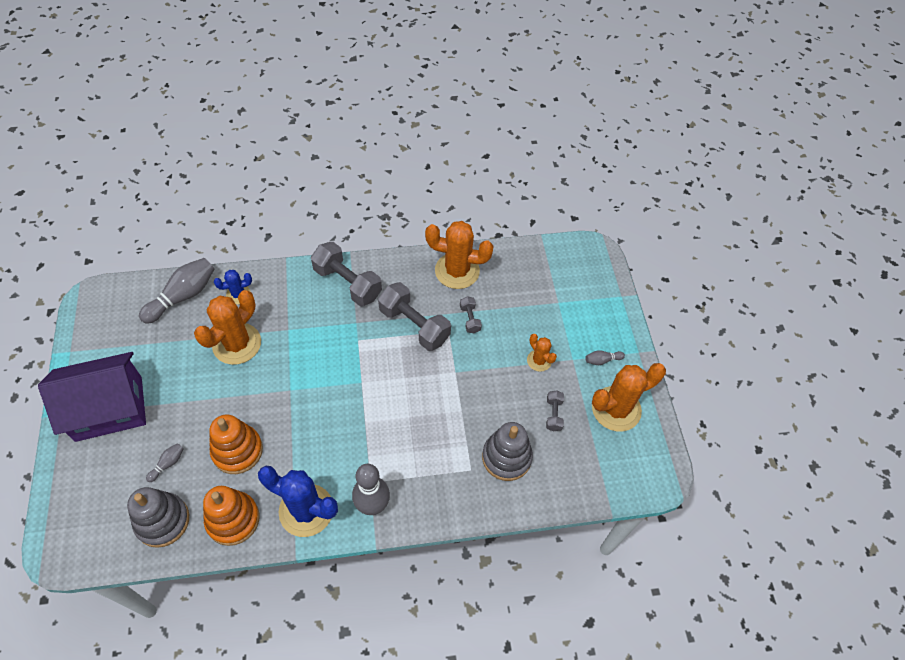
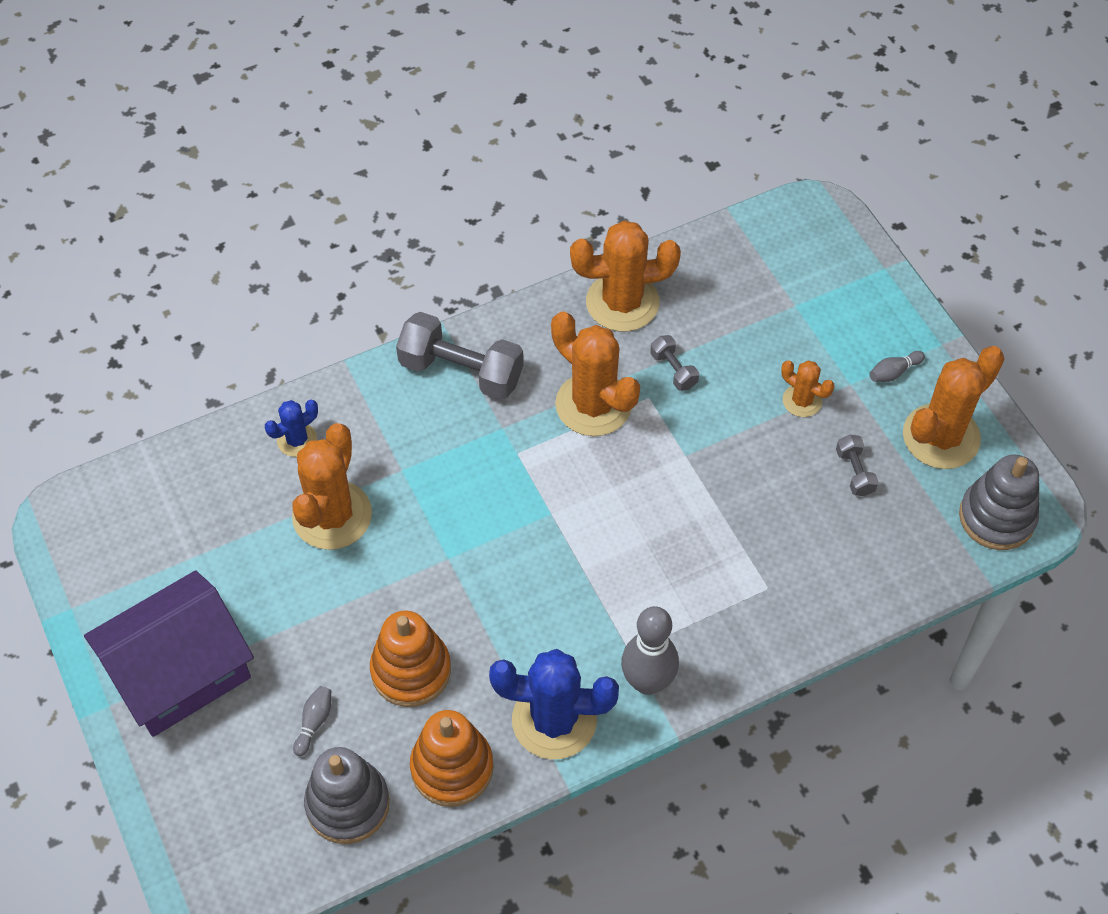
camera: 15 degrees left, 0 degrees up
(183, 296) = (209, 469): grey bowling pin -> none
(414, 325) = (593, 405): grey dumbbell -> orange cactus
(506, 457) = (812, 554): grey stacking toy -> grey stacking toy (996, 517)

